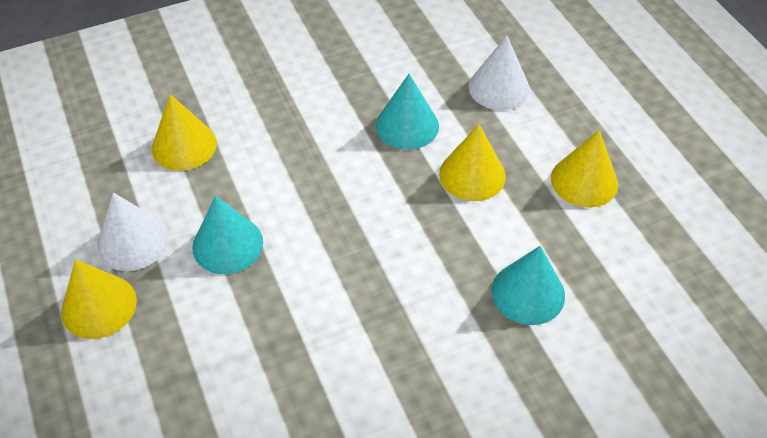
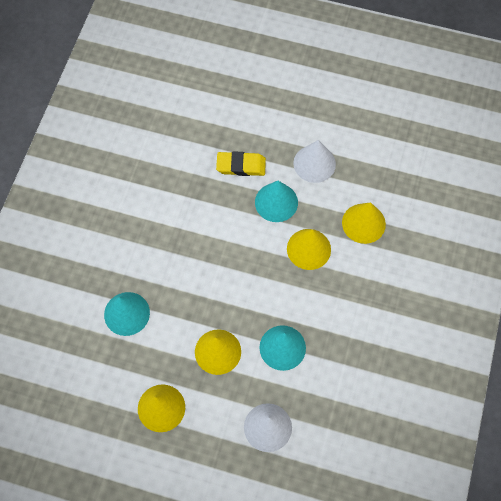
camera: 130 degrees right, 15 degrees up
(99, 306) = (286, 130): yellow cone -> yellow cone (308, 249)
(203, 320) = (241, 166): none -> yellow eraser

